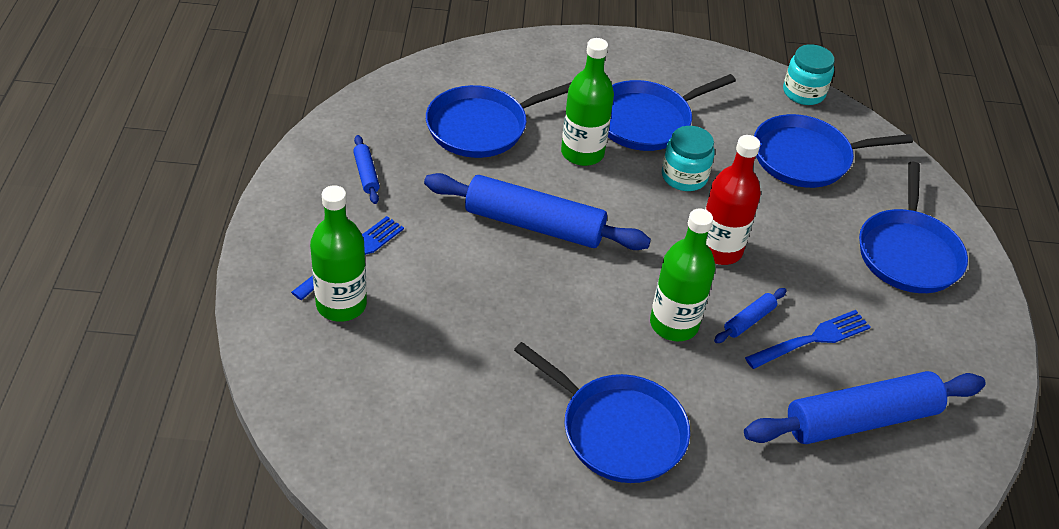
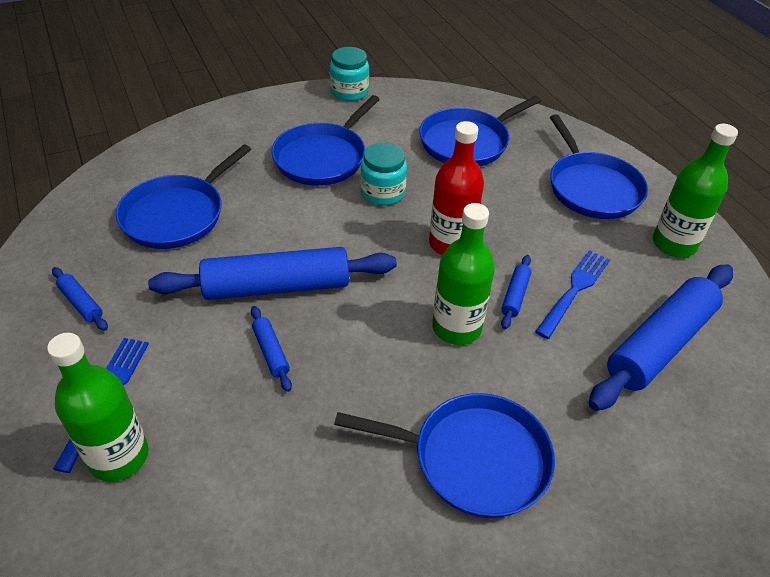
camera: 25 degrees left, 0 degrees up
(498, 277) = (271, 352): none -> blue rolling pin
(582, 153) = (283, 204): green bottle -> green bottle (673, 244)
(803, 93) = (432, 94): turquoise jar -> turquoise jar (349, 92)

